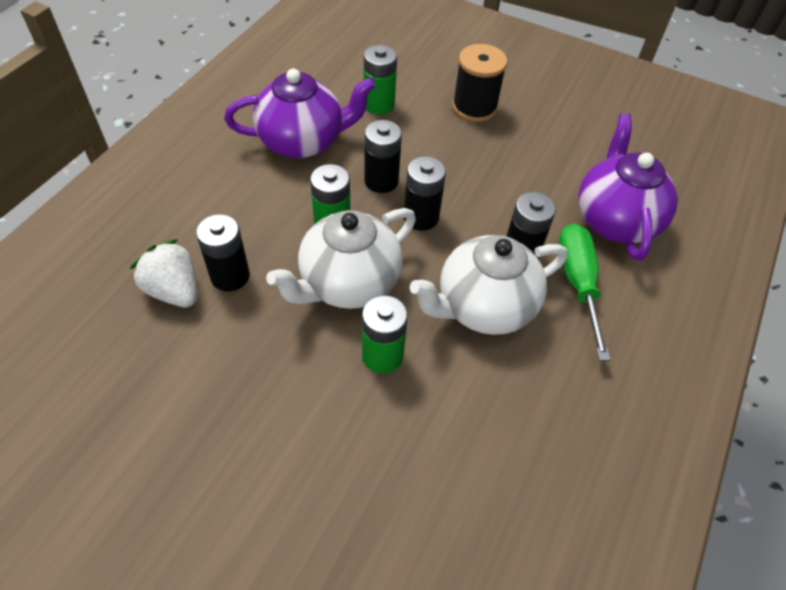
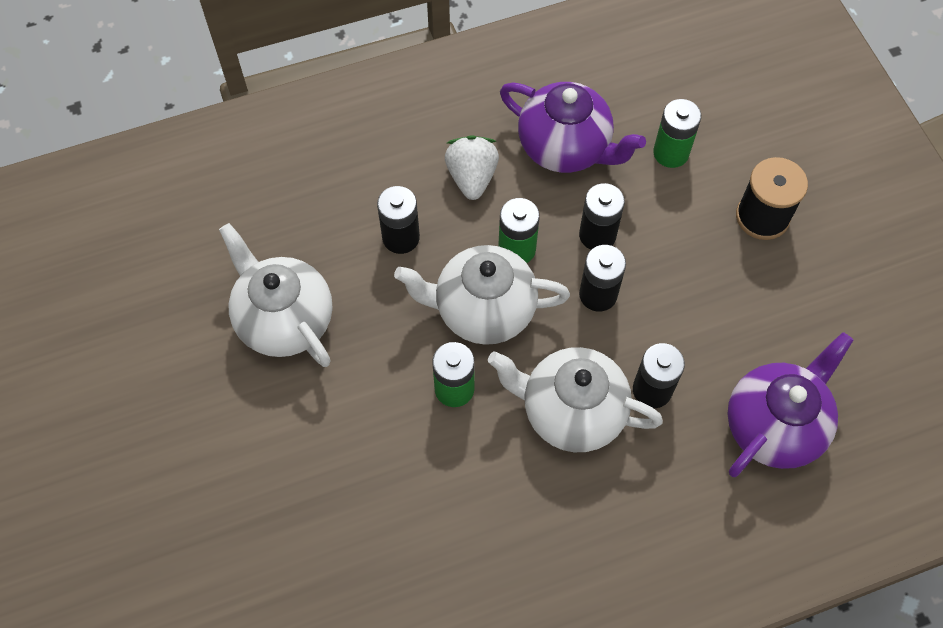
camera: 45 degrees right, 10 degrees up
(174, 290) = (352, 220): white strawberry -> white strawberry (472, 177)
(179, 409) = (284, 319): none -> white teapot
(578, 284) = (672, 454): green screwdriver -> none

